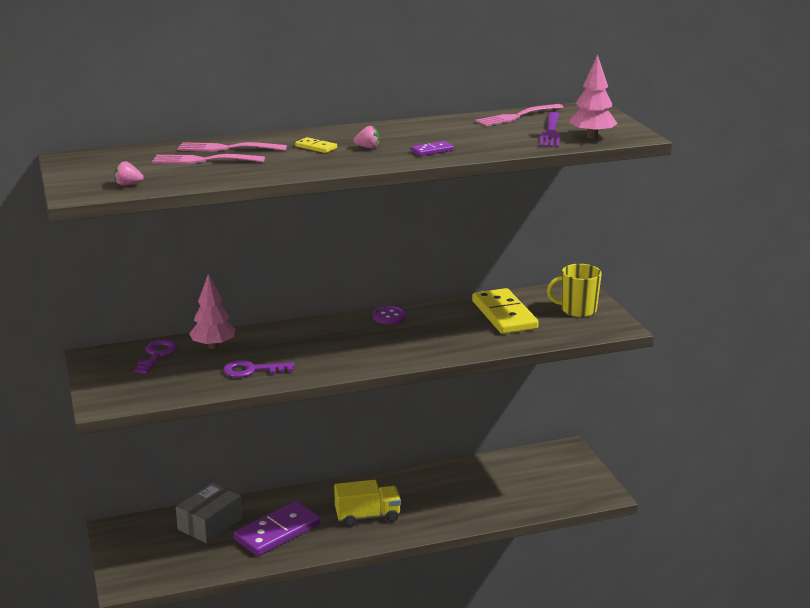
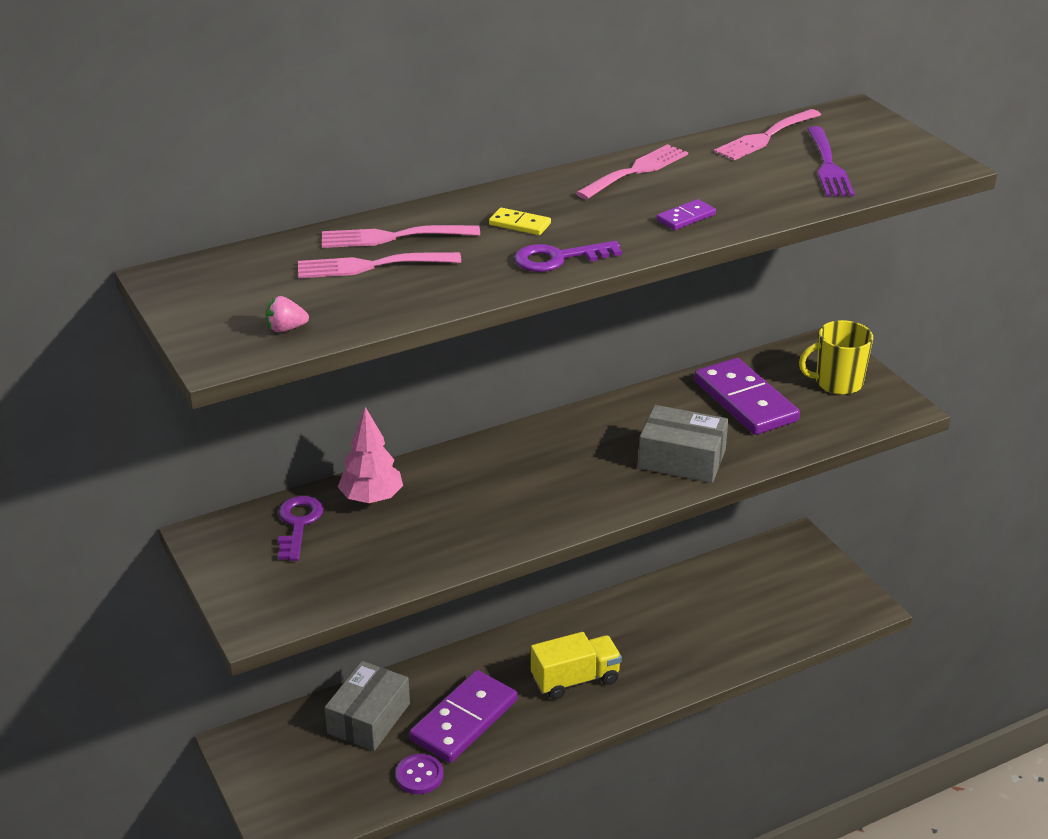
camera: 10 degrees left, 10 degrees up
(252, 370) = (442, 537): purple key -> purple key (558, 258)
(368, 147) = (593, 218): pink strawberry -> none
(389, 316) = (593, 419): purple button -> purple button (419, 775)
(414, 127) = (636, 171): none -> pink fork
(442, 343) = (682, 459): none -> grey box
(504, 315) = (745, 401): yellow domino -> purple domino
(592, 136) = (887, 170): pink tree -> none

